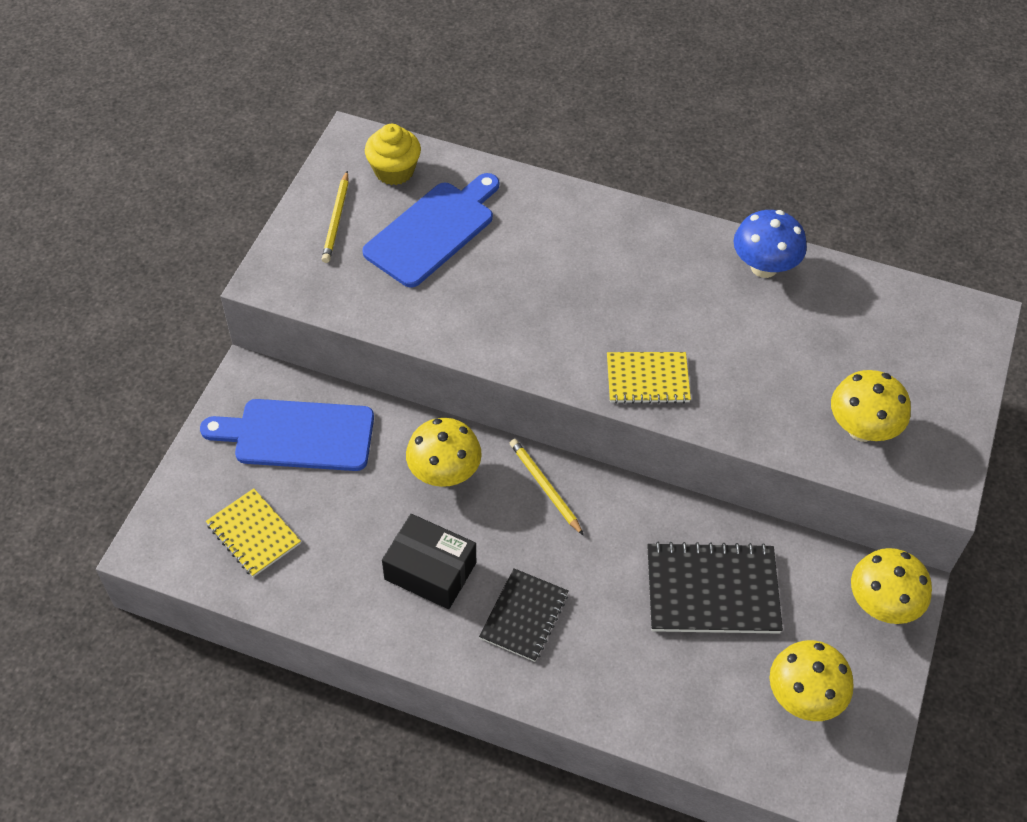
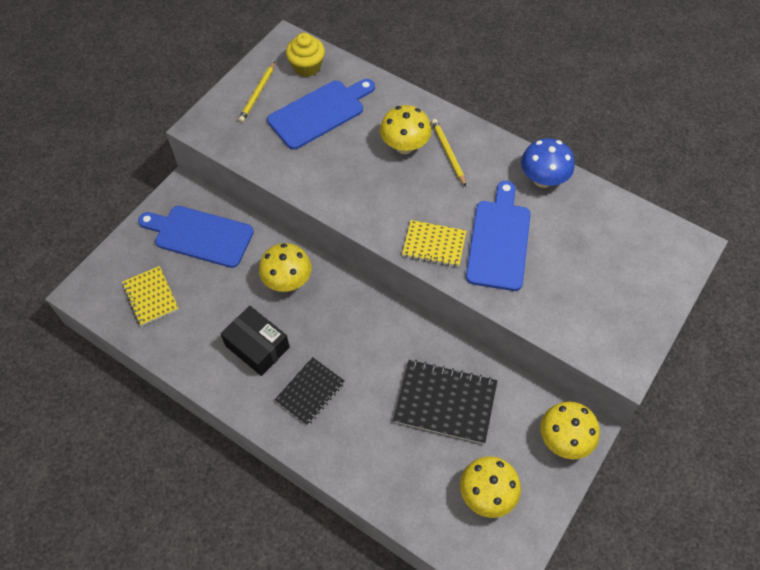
camera: 15 degrees right, 5 degrees up
(545, 487) = (352, 304): yellow pencil -> yellow pencil (448, 153)
(732, 357) = (499, 240): none -> blue cutting board
(861, 429) = (578, 311): yellow mushroom -> yellow mushroom (404, 146)

